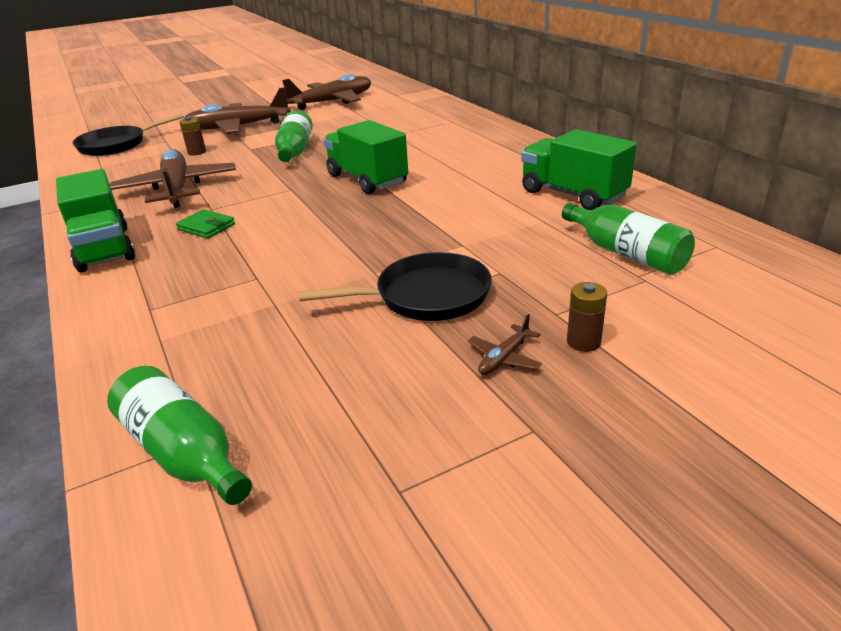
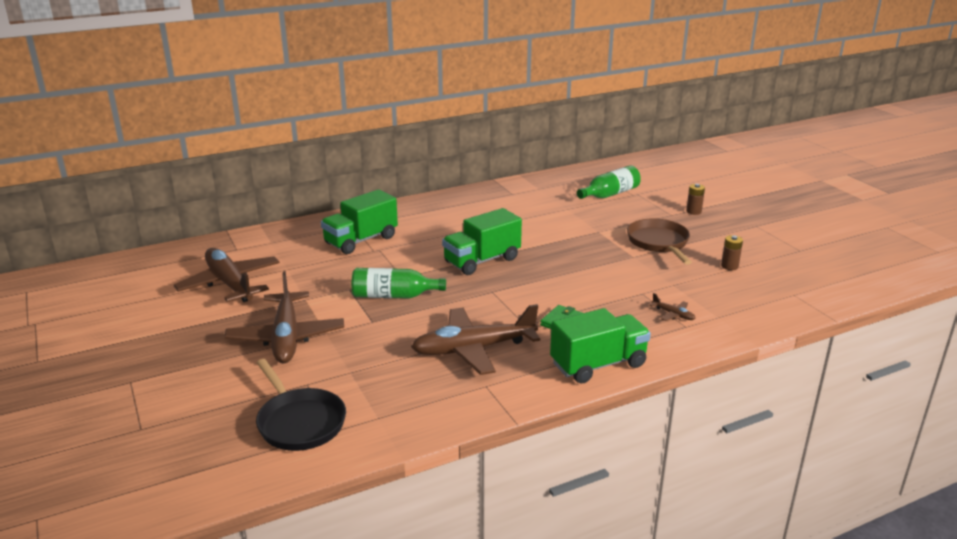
camera: 90 degrees left, 5 degrees down
(184, 453) = (802, 296): green bottle -> none
(197, 152) = (365, 354): brown battery -> brown battery (729, 266)
(425, 296) = (659, 243): black pan -> brown pan
(504, 358) = (710, 228): brown plane -> brown plane (673, 314)
(572, 195) = (530, 198): green truck -> green truck (361, 240)

